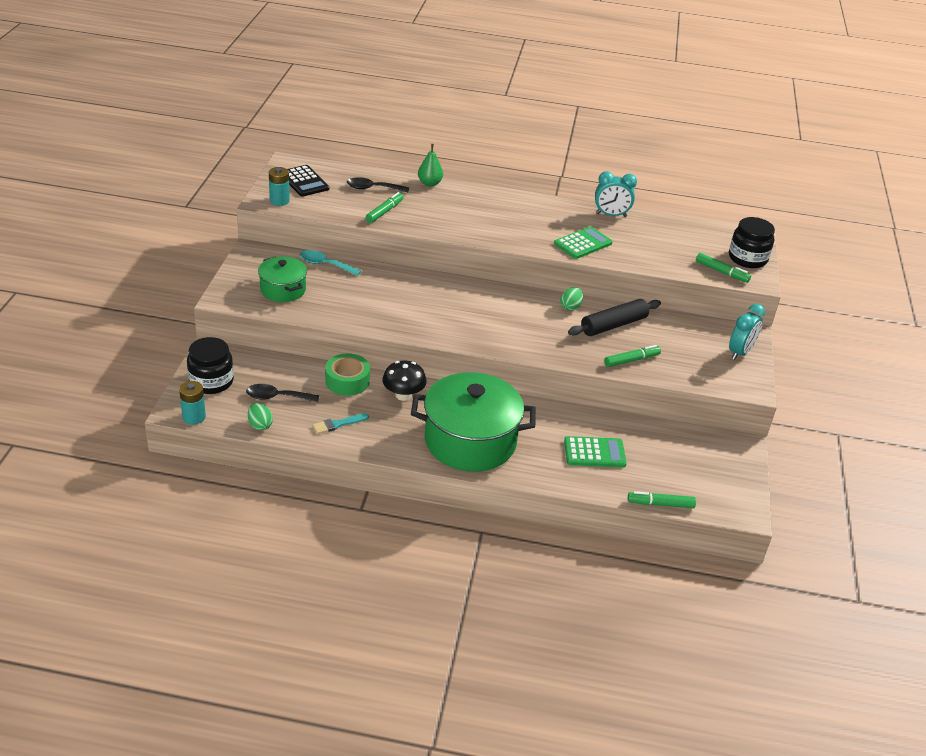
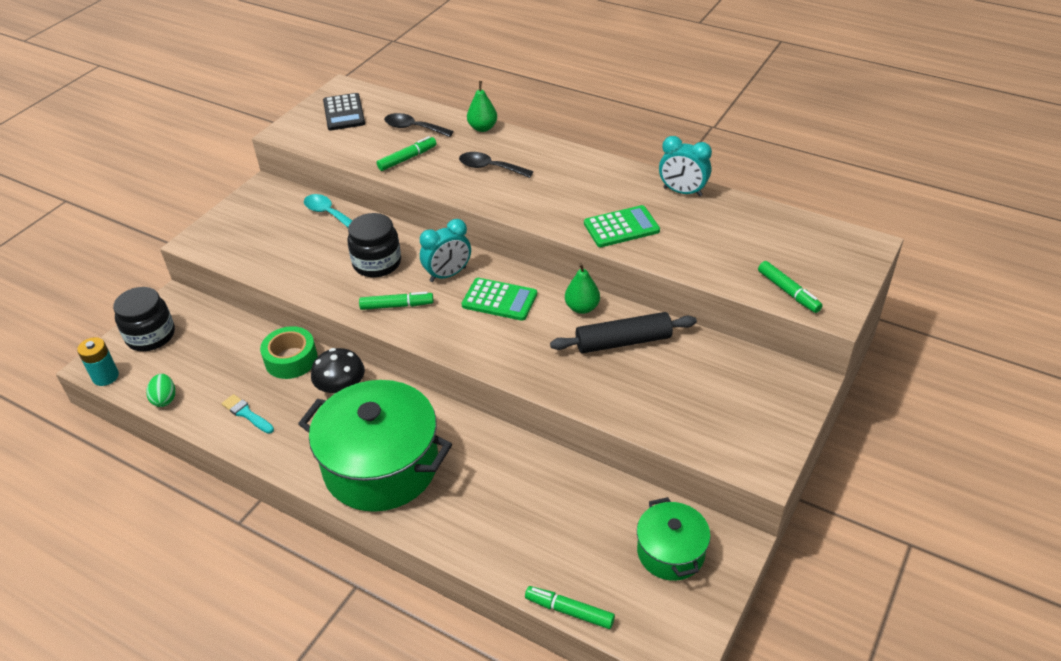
camera: 25 degrees right, 5 degrees up
(277, 397) = (204, 367): black spoon -> black spoon (490, 168)
(279, 201) = (301, 133): turquoise battery -> none
(283, 290) = (264, 239): green pot -> green pot (670, 552)
(338, 424) = (246, 414): turquoise brush -> turquoise brush turned 45 degrees clockwise
(570, 307) = (582, 308): green egg -> green pear
(594, 452) = (524, 514): green calculator -> green calculator (499, 300)
(631, 360) = (618, 396): green marker -> green marker (397, 306)
(740, 352) = (776, 410): turquoise clock -> turquoise clock (448, 274)
(747, 258) = (838, 276): black jar -> black jar (377, 263)

